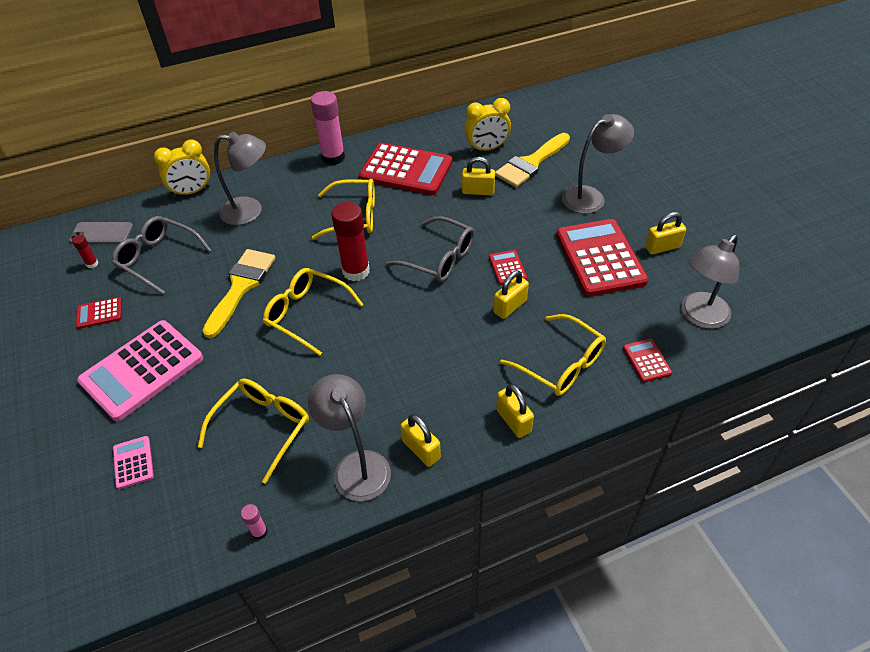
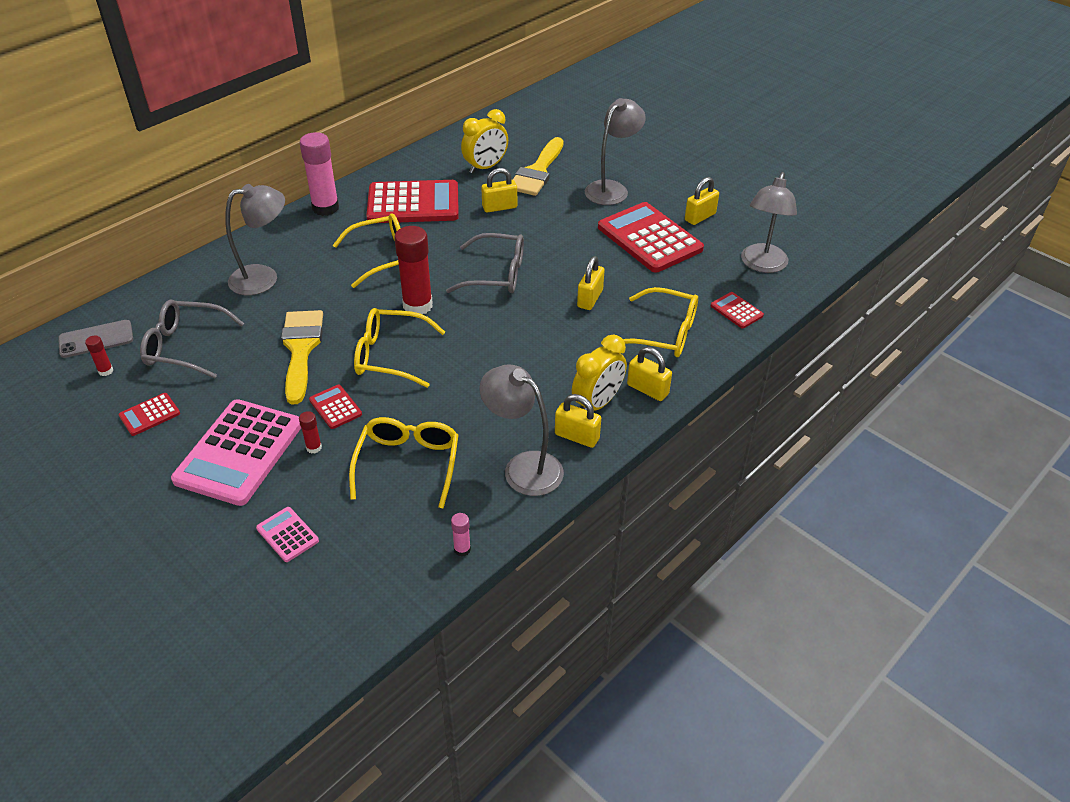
camera: 25 degrees left, 5 degrees down
(192, 192) = (181, 274): yellow clock -> yellow clock (597, 403)
(199, 385) = (314, 447): none -> red glue stick
(507, 268) = (568, 267): red calculator -> red calculator (335, 407)

